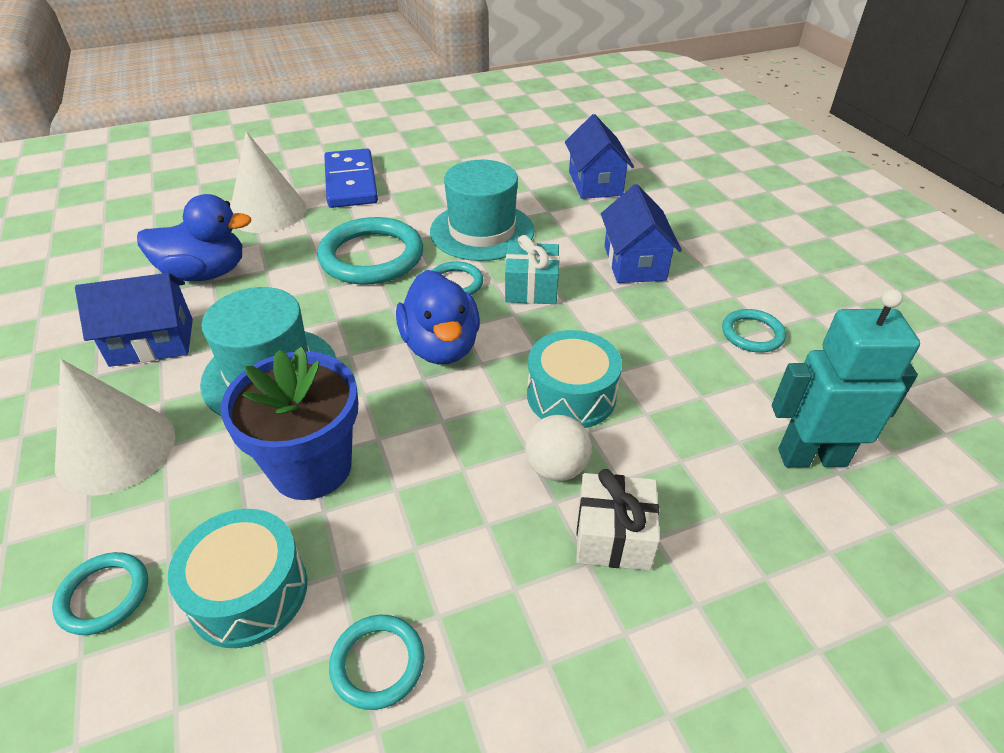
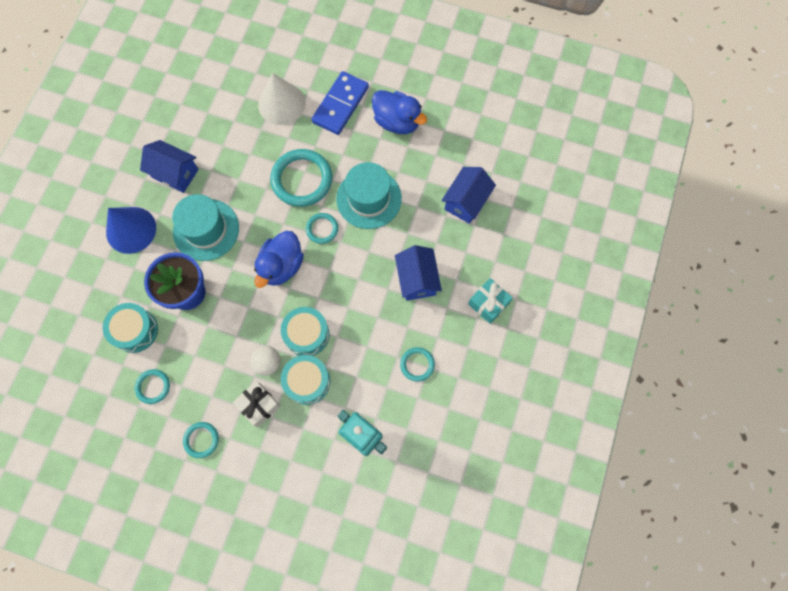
camera: 40 degrees right, 30 degrees up
(104, 595) = (95, 297): turquoise ring -> turquoise ring (201, 440)
(116, 449) = (131, 230): white cone -> blue cone
(205, 273) = (223, 137): blue duck -> blue duck (397, 122)
(531, 288) = (352, 259): turquoise gift -> turquoise gift (488, 303)
(634, 263) = (417, 279): blue house -> blue house turned 45 degrees counterclockwise
(645, 449) = (307, 381): none -> turquoise drum

